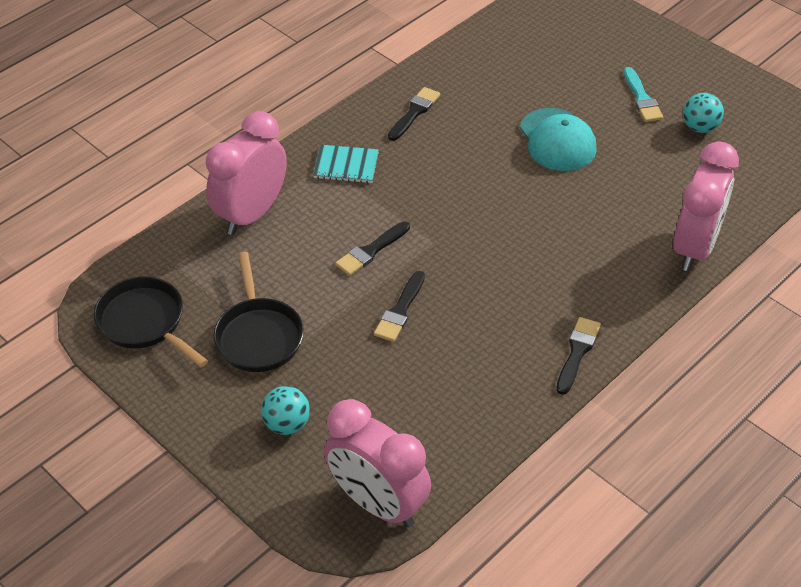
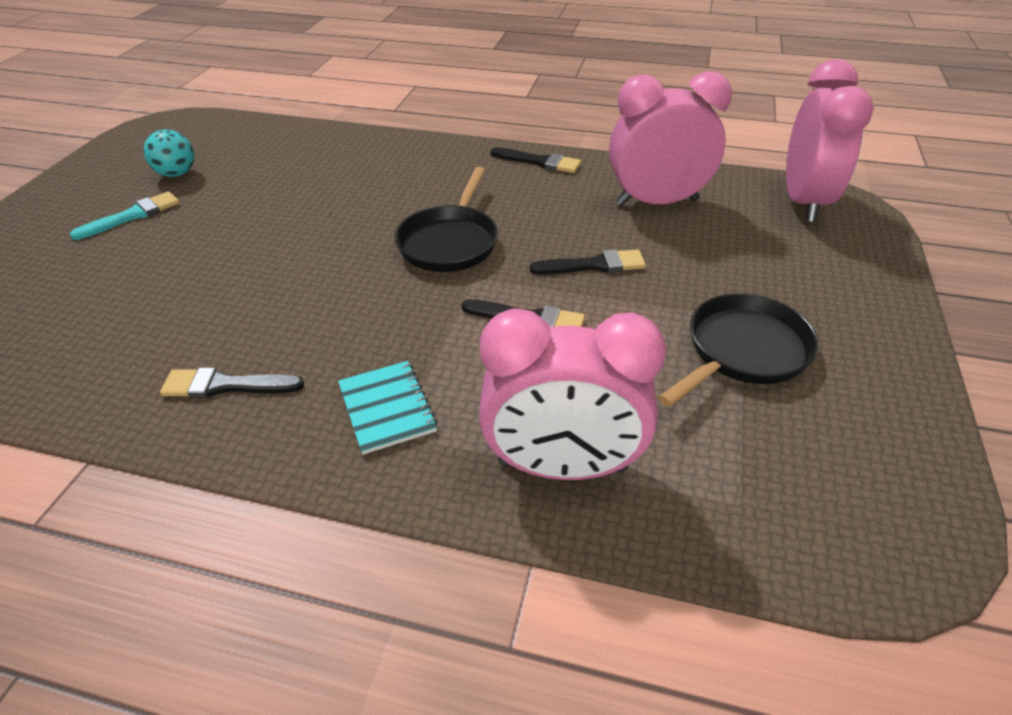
camera: 120 degrees left, 5 degrees down
(145, 322) = (857, 473): black pan -> black pan (450, 242)
(287, 424) = (810, 279): turquoise ball -> none
(557, 140) = (237, 249): turquoise cap -> none
(577, 352) = (539, 162): black brush -> black brush turned 150 degrees counterclockwise
(695, 247) = (363, 142): pink clock -> pink clock (657, 202)

